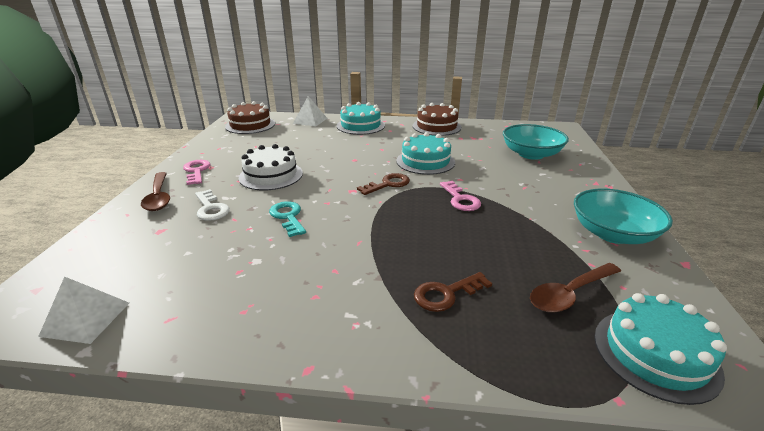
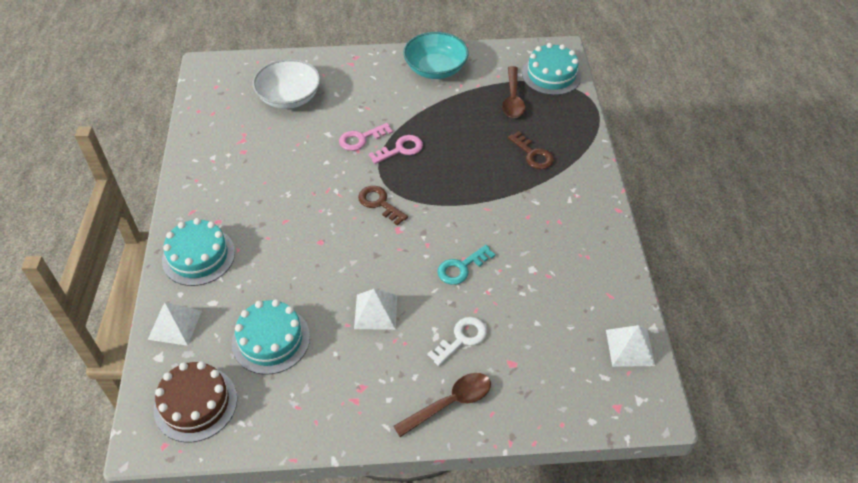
camera: 100 degrees left, 20 degrees up
(196, 171) = (377, 397): pink key -> pink key (361, 139)
(271, 175) = (376, 311): white cake -> white pyramid
(425, 161) = (318, 178): turquoise cake -> turquoise cake (271, 340)
(436, 126) = (202, 175): brown cake -> none
(531, 154) = (289, 97): turquoise bowl -> white bowl
(570, 293) = (513, 99): brown spoon -> brown spoon turned 45 degrees clockwise

